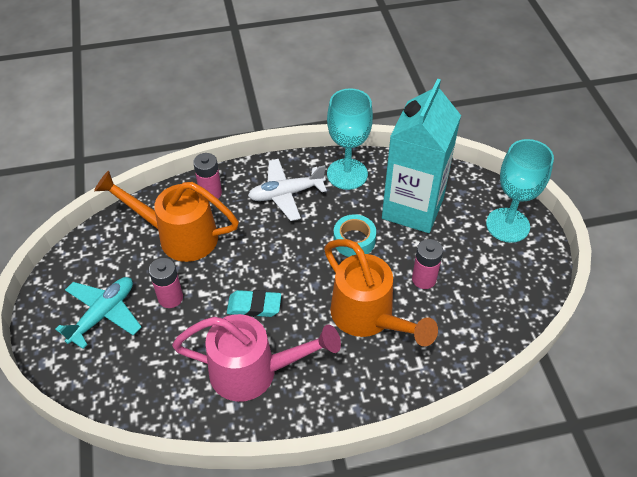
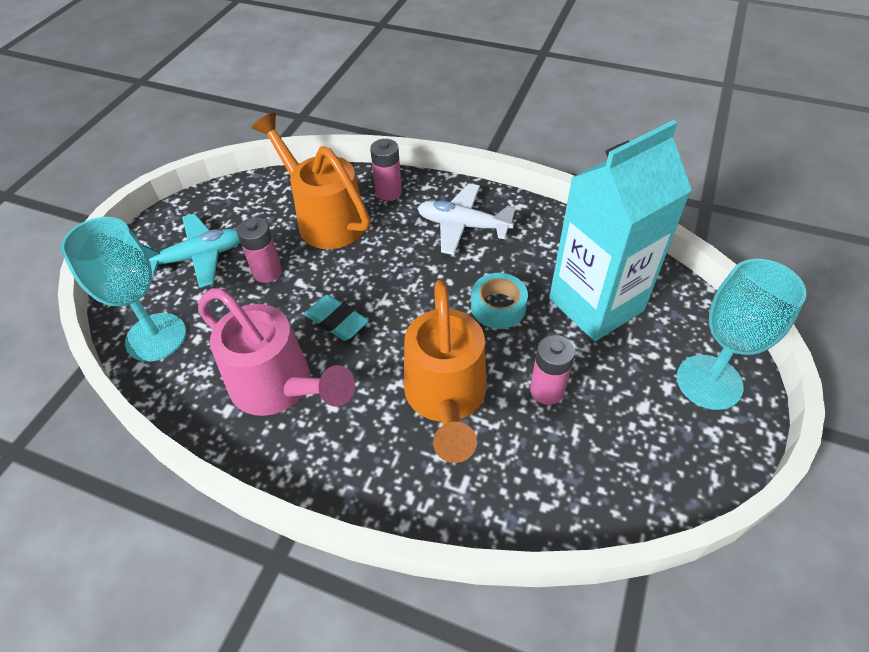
camera: 35 degrees right, 0 degrees up
(347, 174) = (546, 234): turquoise goblet -> turquoise goblet (156, 337)

